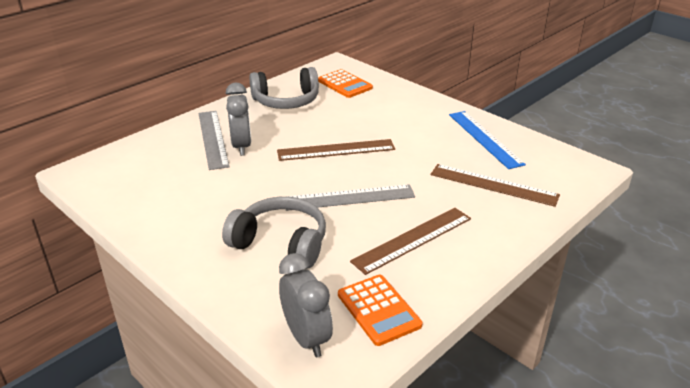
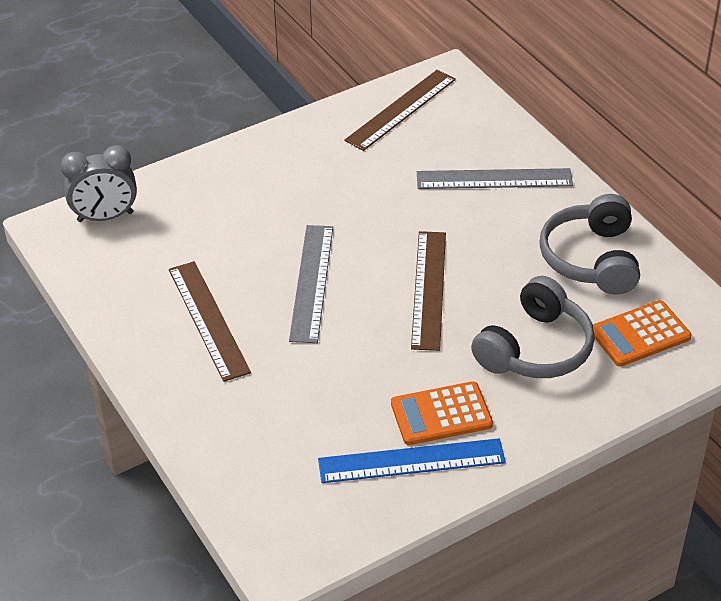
camera: 105 degrees right, 10 degrees up
(241, 146) = (466, 203): grey clock -> none
(281, 243) = (248, 216): grey headphones -> grey headphones (535, 348)
(378, 310) = (114, 269): orange calculator -> orange calculator (441, 414)
(493, 185) = (286, 429): brown ruler -> brown ruler (401, 109)

